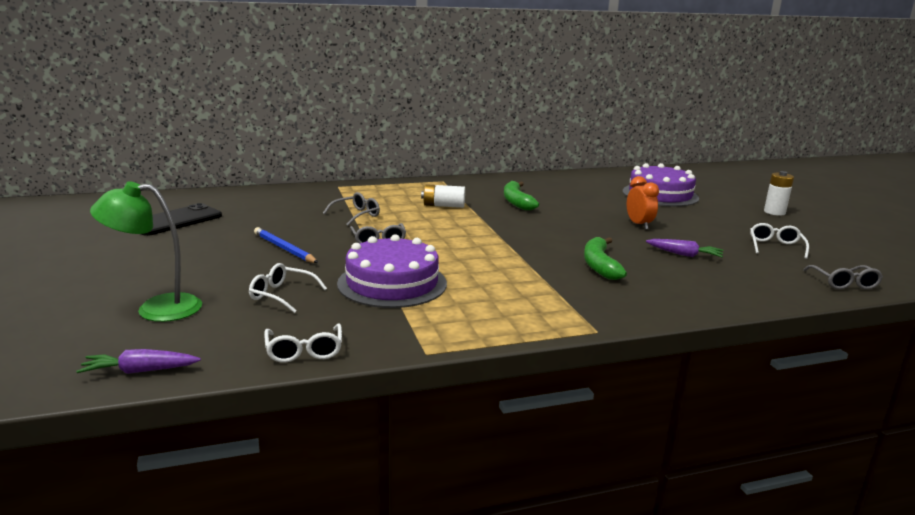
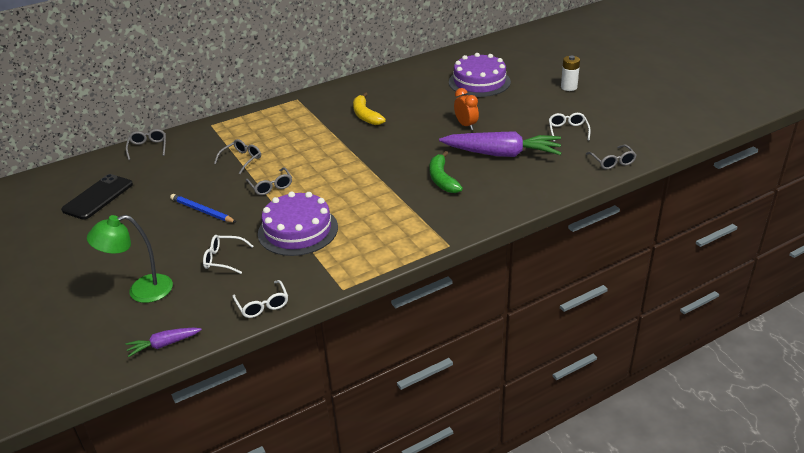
camera: 10 degrees left, 15 degrees up
(259, 193) = (148, 147): none -> grey glasses
(443, 206) = (308, 133): white battery -> none
(516, 202) = (365, 115): green banana -> yellow banana
(684, 255) = (502, 154): purple carrot -> purple carrot, size x2.16

